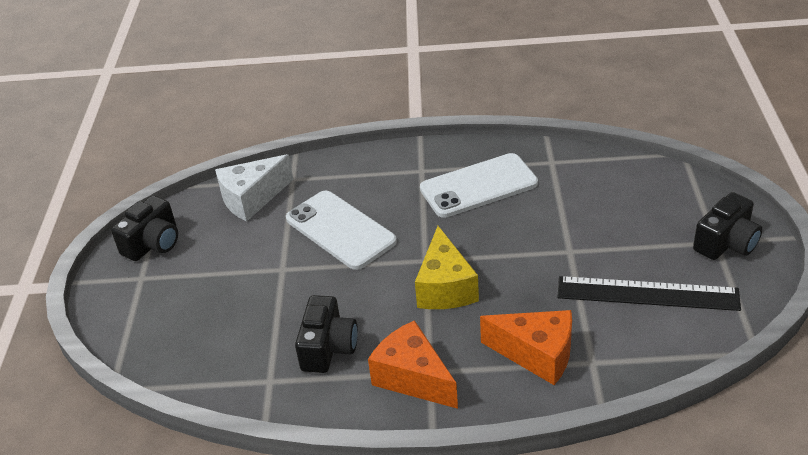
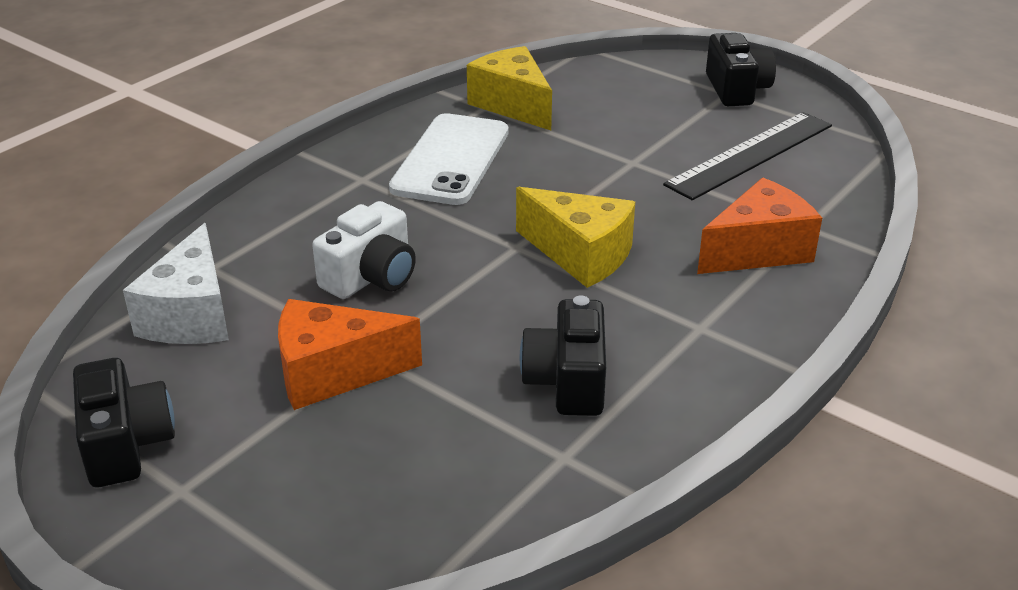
camera: 55 degrees left, 5 degrees down
(328, 348) = (567, 381): black camera -> black camera turned 135 degrees counterclockwise
(340, 230) = (371, 277): white phone -> white camera
(413, 378) = (697, 343): orange cheese -> orange cheese (333, 373)
(568, 170) = (512, 105): none -> yellow cheese

